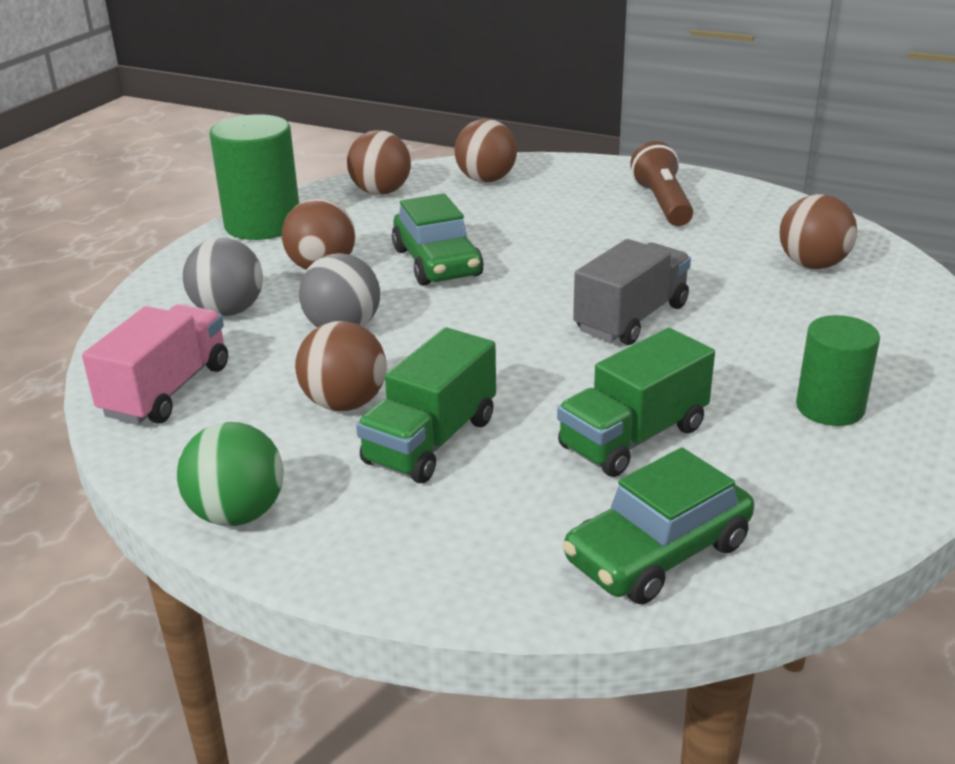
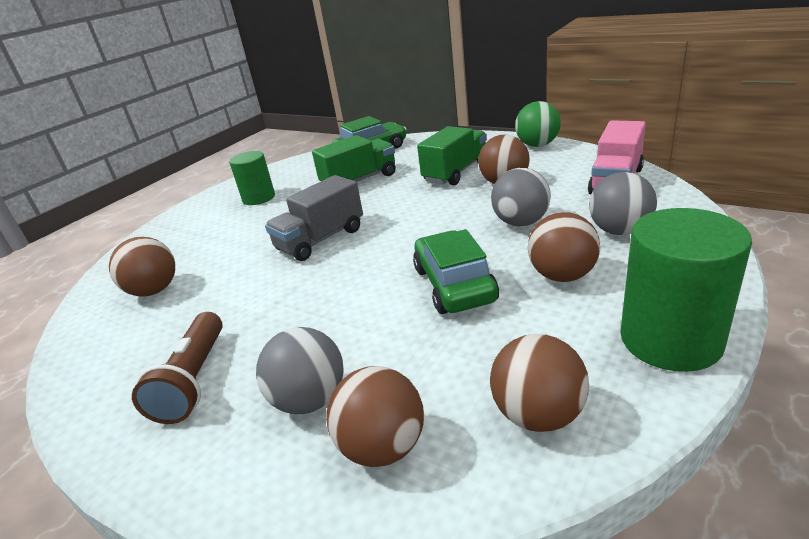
camera: 170 degrees left, 0 degrees up
(550, 196) = (310, 400): none -> grey ball

